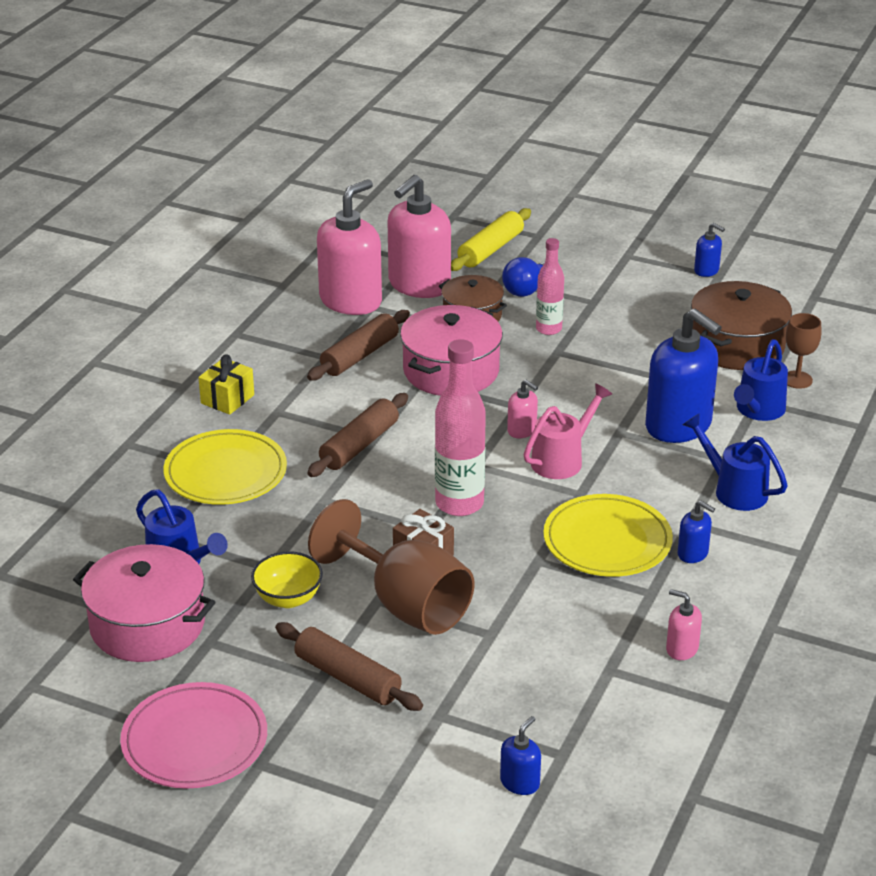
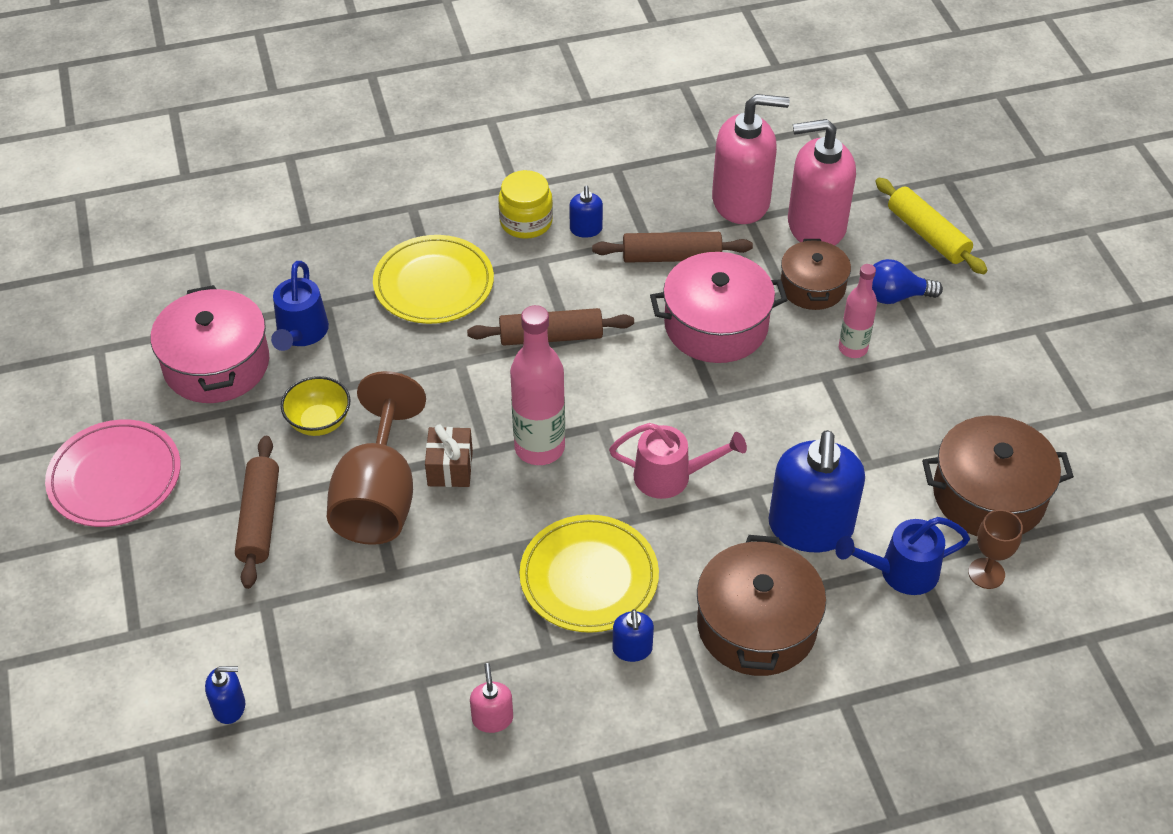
camera: 50 degrees right, 15 degrees up
(227, 399) = (526, 222): yellow gift -> yellow jar
(491, 249) = (927, 235): yellow rolling pin -> yellow rolling pin turned 60 degrees clockwise
(522, 430) = (683, 424): pink soap dispenser -> none
(706, 270) = (1087, 399): blue soap dispenser -> blue soap dispenser (586, 229)
(734, 490) = (756, 625): blue watering can -> brown pot

